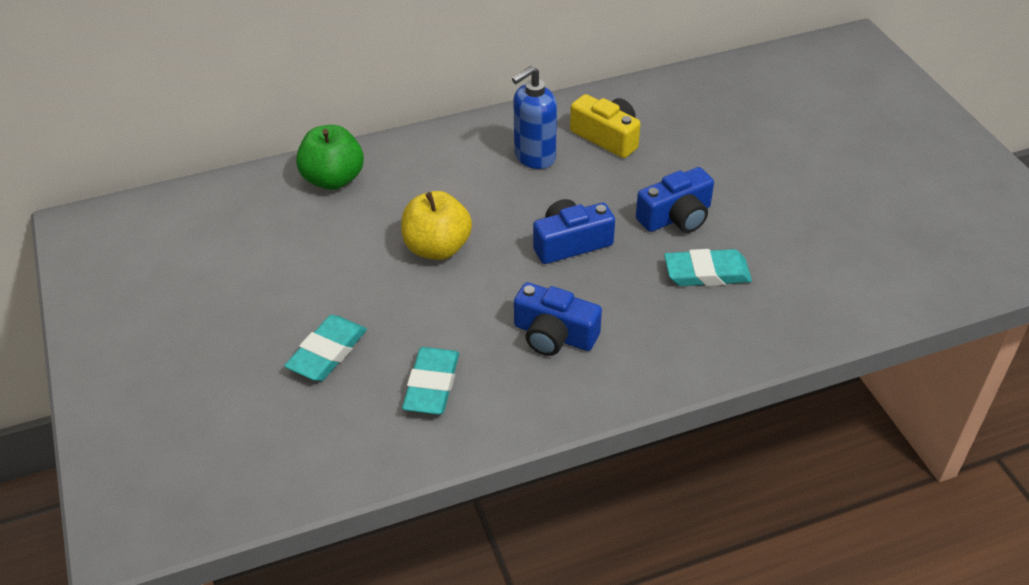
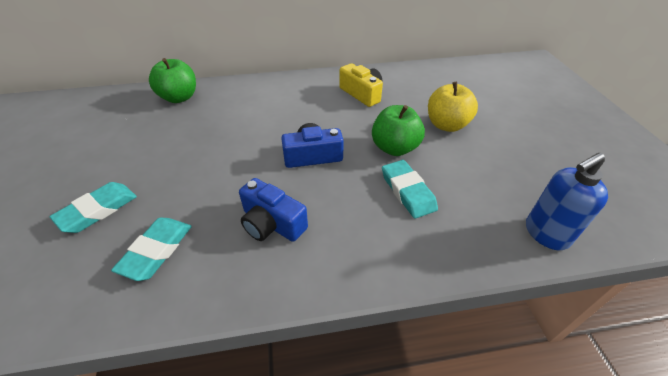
camera: 10 degrees right, 0 degrees up
(437, 248) = (219, 147): yellow apple -> yellow apple (446, 125)
(534, 157) = (310, 99): blue soap dispenser -> blue soap dispenser (545, 234)
(676, 217) = (394, 148): blue camera -> green apple
(706, 273) = (407, 191): turquoise eraser -> turquoise eraser turned 60 degrees clockwise

